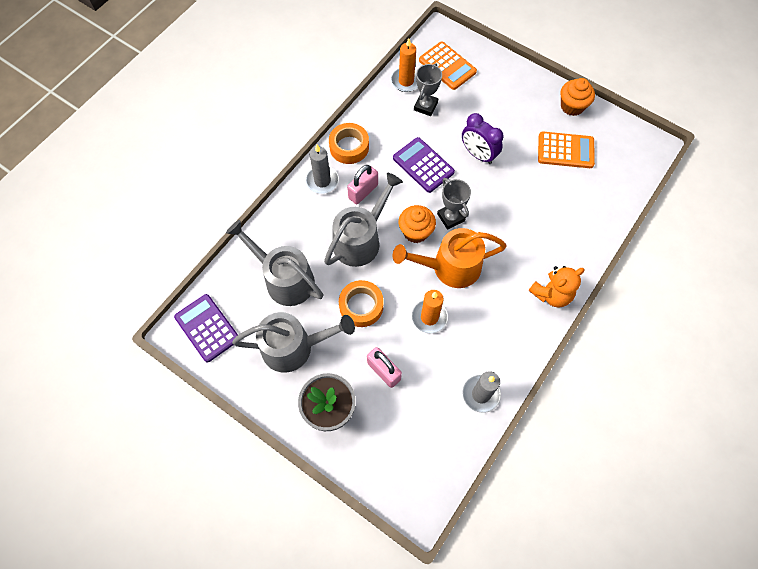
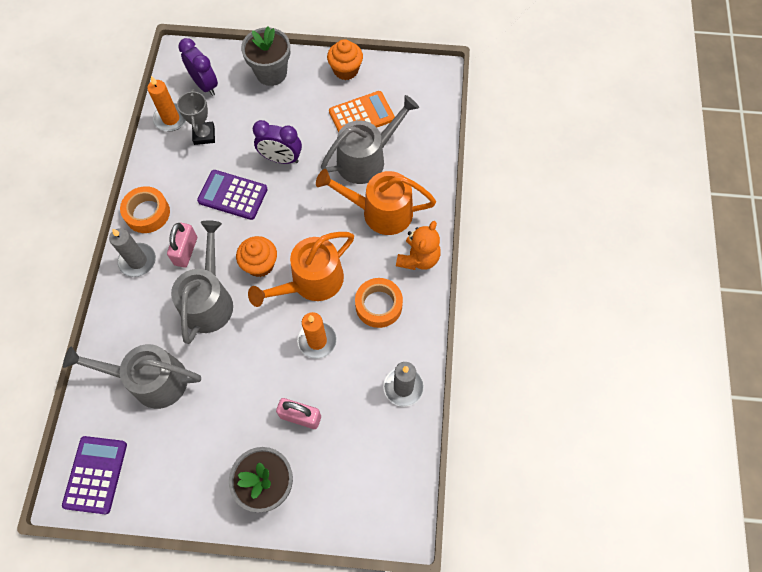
camera: 30 degrees left, 0 degrees up
(207, 328) = (95, 474): purple calculator -> purple calculator turned 75 degrees clockwise
(294, 347) = (198, 443): grey watering can -> grey watering can (366, 159)
(361, 306) = (244, 365): orange tape -> orange tape (378, 305)
(447, 66) = (205, 85): orange calculator -> purple clock
(451, 217) = (287, 233): grey trophy -> none
(507, 80) = (271, 73): none -> grey flower pot
(539, 239) = (380, 212): none -> orange watering can

